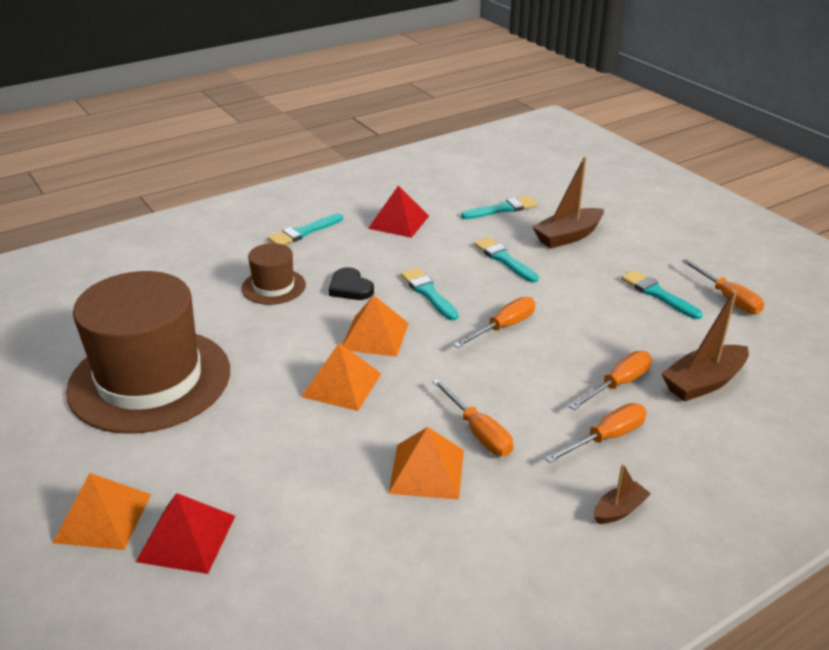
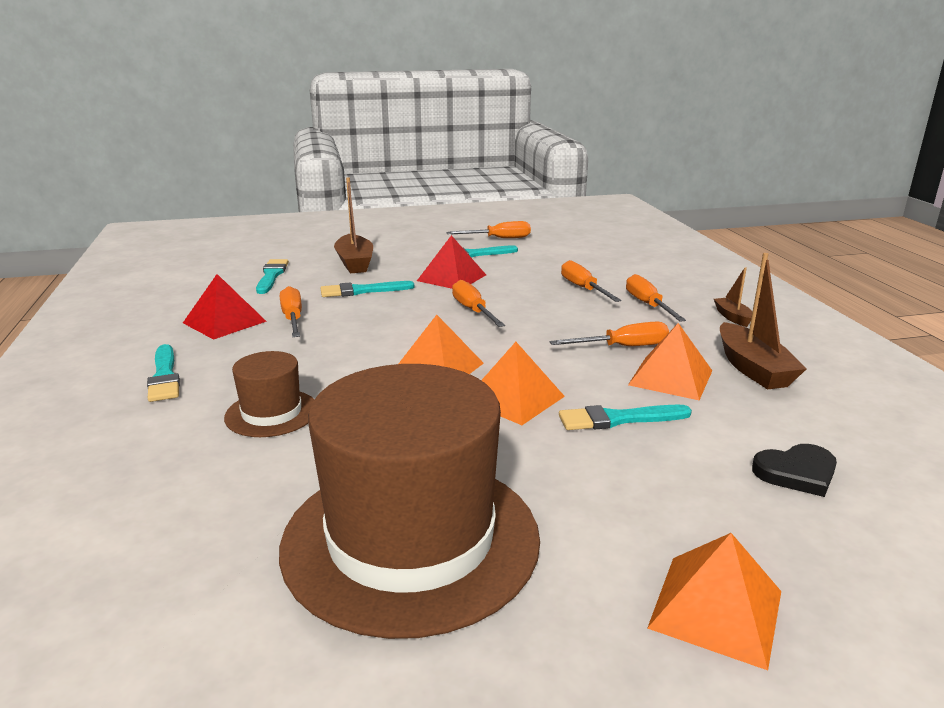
camera: 70 degrees left, 10 degrees down
(186, 538) = (759, 534): red pyramid -> red pyramid (452, 277)
(350, 287) = (329, 367): black heart -> black heart (796, 473)
(423, 246) = (293, 318): none -> orange screwdriver
(428, 293) = (384, 331): turquoise brush -> turquoise brush (618, 419)
(703, 382) = (595, 265): brown boat -> brown boat (753, 369)

